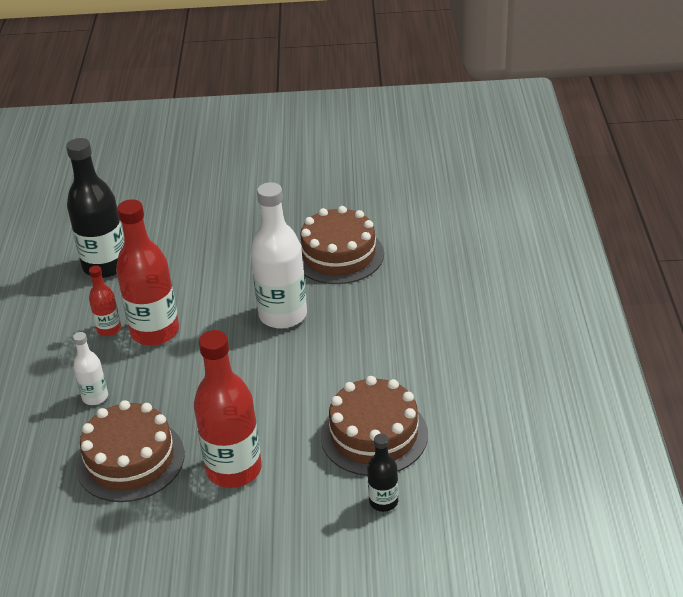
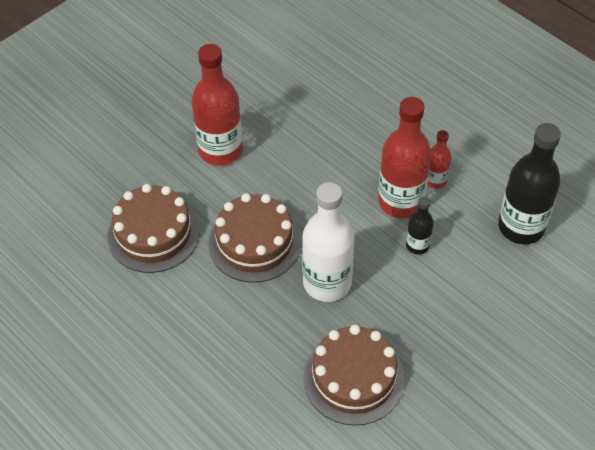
camera: 135 degrees right, 15 degrees up
(95, 397) = (370, 132): white bottle -> none
(130, 460) = (292, 113): brown cake -> brown cake (255, 243)
(383, 501) = (103, 194): black bottle -> black bottle (417, 245)

